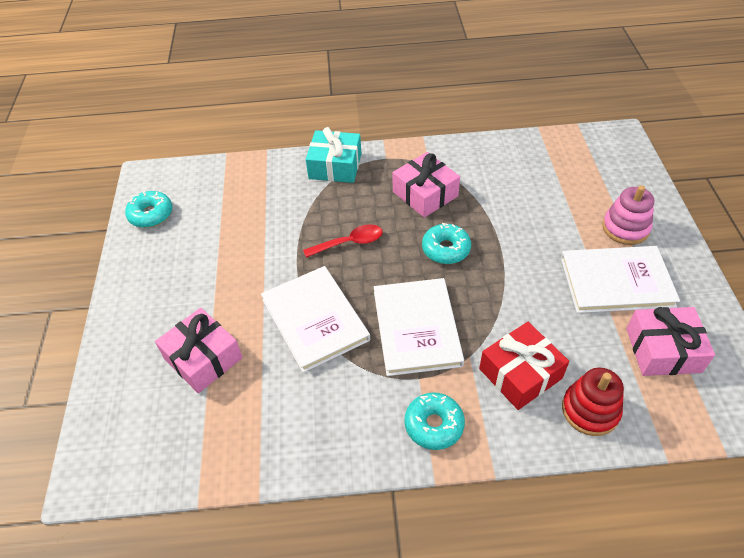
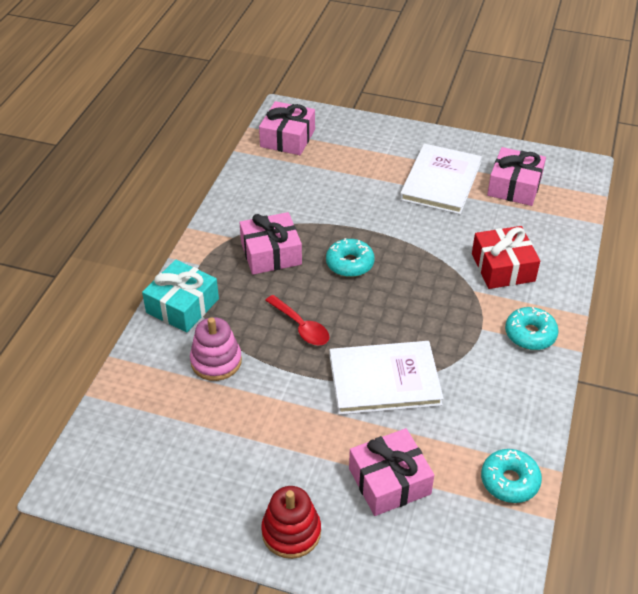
camera: 70 degrees left, 5 degrees down
(151, 214) = (144, 492): turquoise donut -> turquoise donut (509, 481)
(349, 243) = (301, 327): red spoon -> red spoon turned 135 degrees clockwise
(416, 328) = (429, 313): white book -> none
(583, 151) = (287, 138): none -> pink gift
(590, 410) = (550, 243): red stacking toy -> red stacking toy (291, 532)
(625, 228) = (389, 153): pink stacking toy -> pink stacking toy (216, 361)

